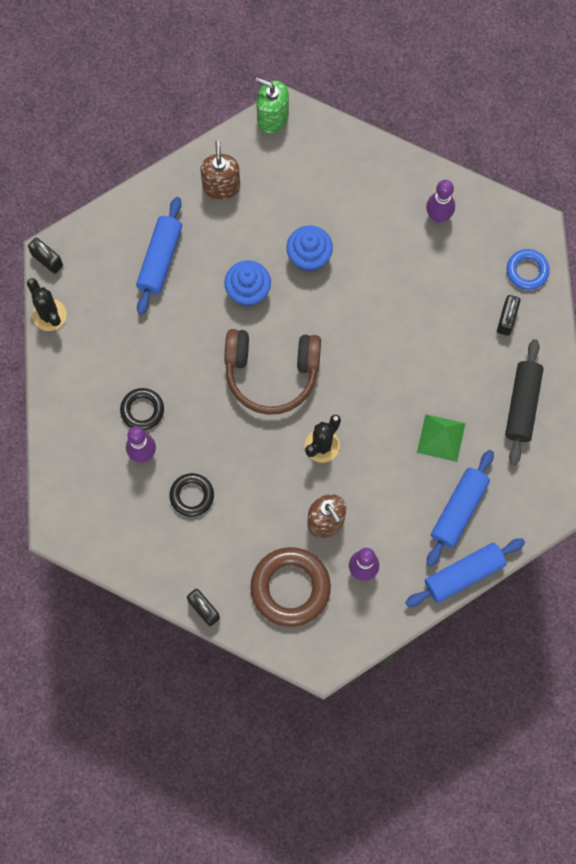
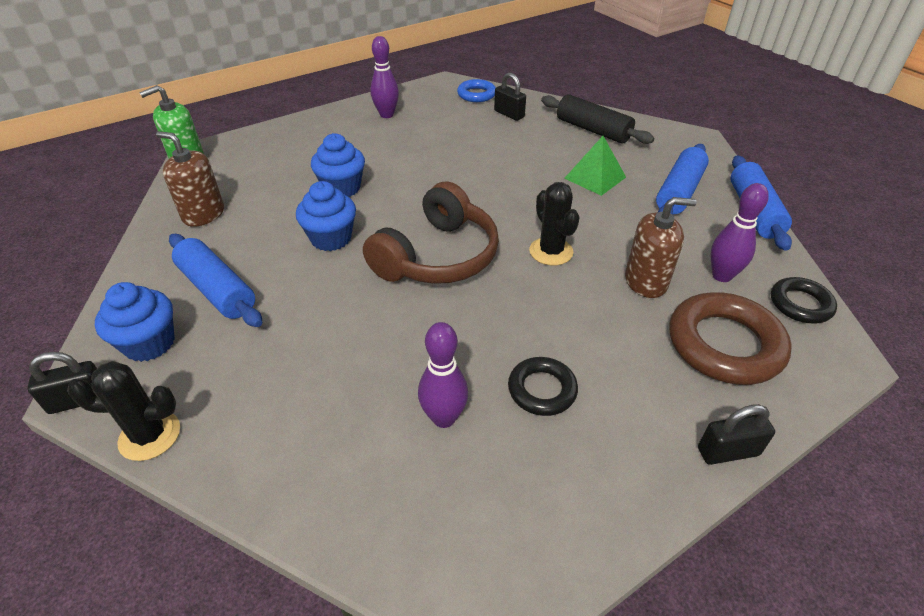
camera: 60 degrees left, 30 degrees down
(100, 259) = (149, 343): none -> blue cupcake
(142, 410) = (382, 390): black ring -> black ring (800, 304)
(459, 510) = (679, 192): blue rolling pin -> blue rolling pin turned 60 degrees clockwise

